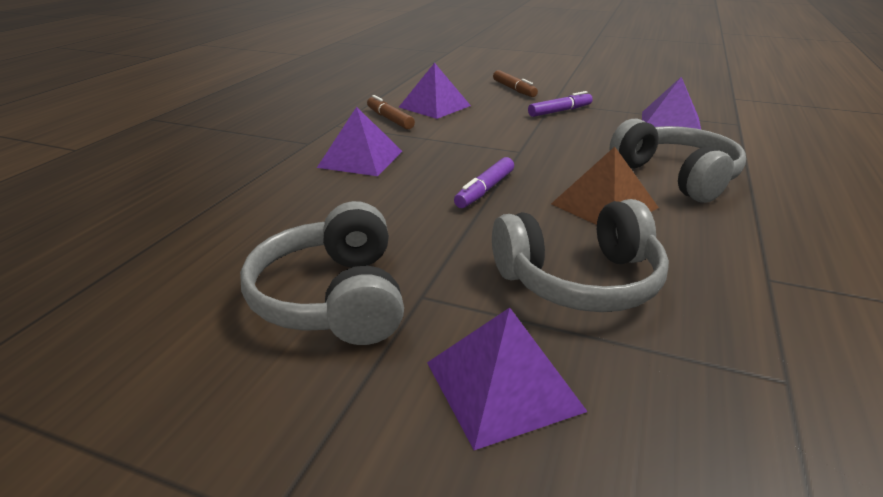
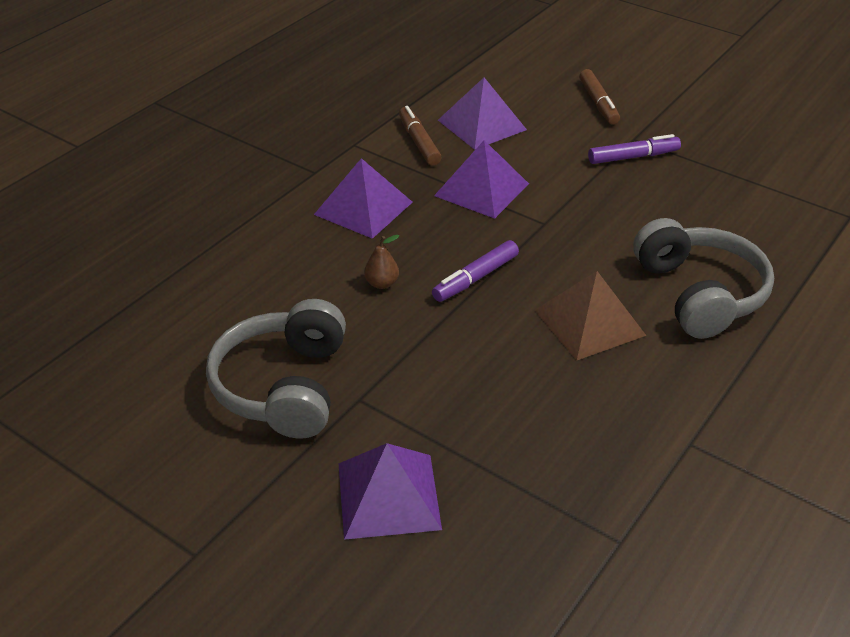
camera: 15 degrees right, 10 degrees up
(401, 204) = (382, 283): none -> brown pear
(579, 280) = (507, 409): grey headphones -> none
(670, 123) = (761, 201): purple pyramid -> purple pyramid (481, 189)

